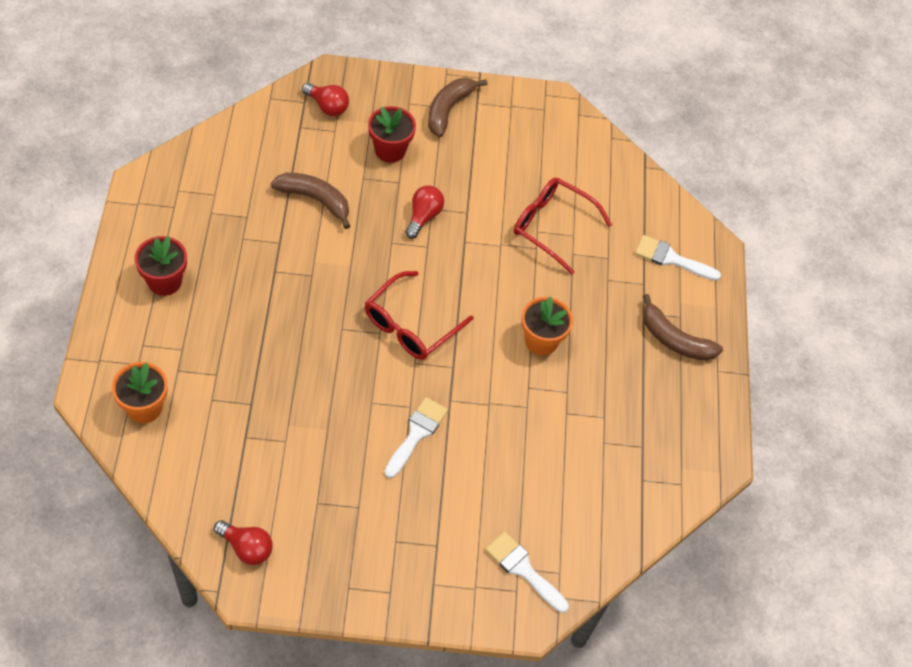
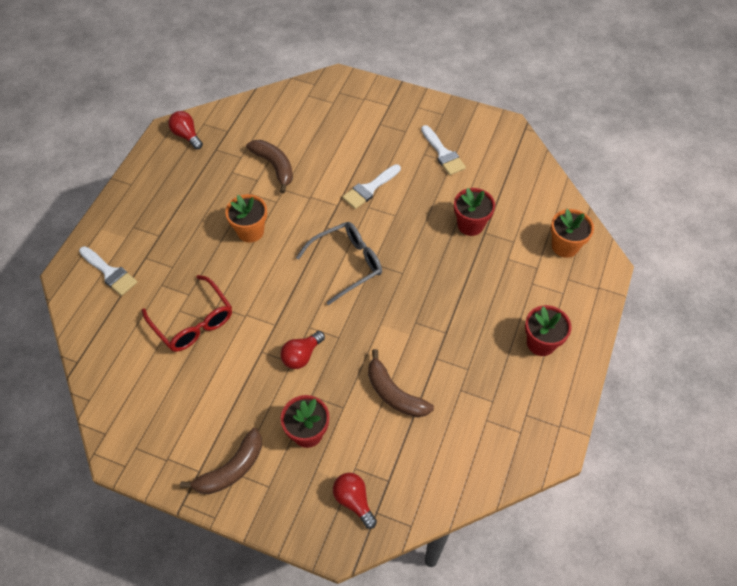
camera: 155 degrees left, 0 degrees up
(246, 548) = (503, 147): red light bulb -> red light bulb (187, 135)
(271, 410) = (470, 225): none -> red flower pot
(410, 325) = (347, 264): red glasses -> grey glasses
(523, 569) = (330, 101): white brush -> white brush (443, 153)
(674, 339) = (148, 211): brown banana -> brown banana (274, 166)

